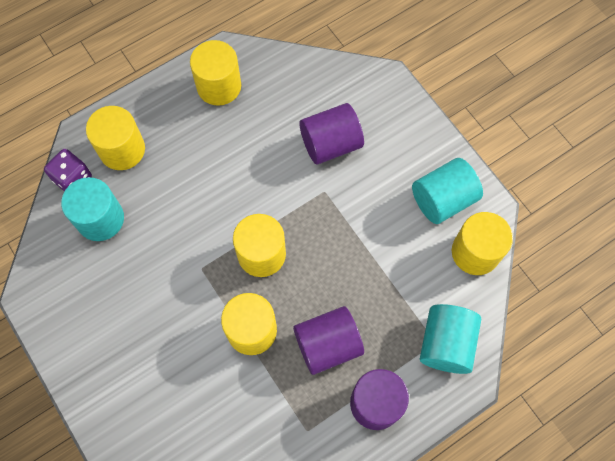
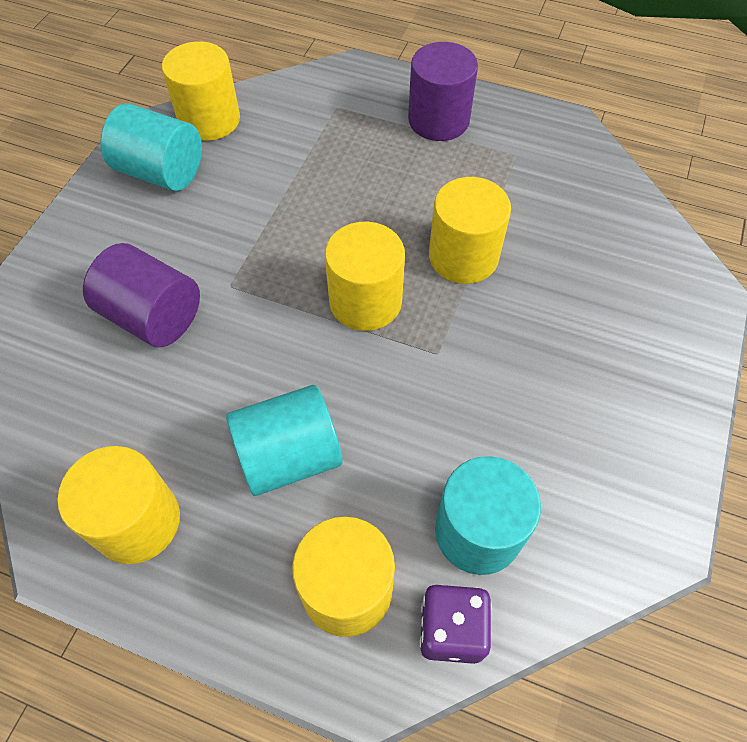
camera: 125 degrees left, 10 degrees down
(327, 345) = (416, 184): purple cylinder -> none
(446, 344) = (331, 99): turquoise cylinder -> turquoise cylinder (289, 456)

